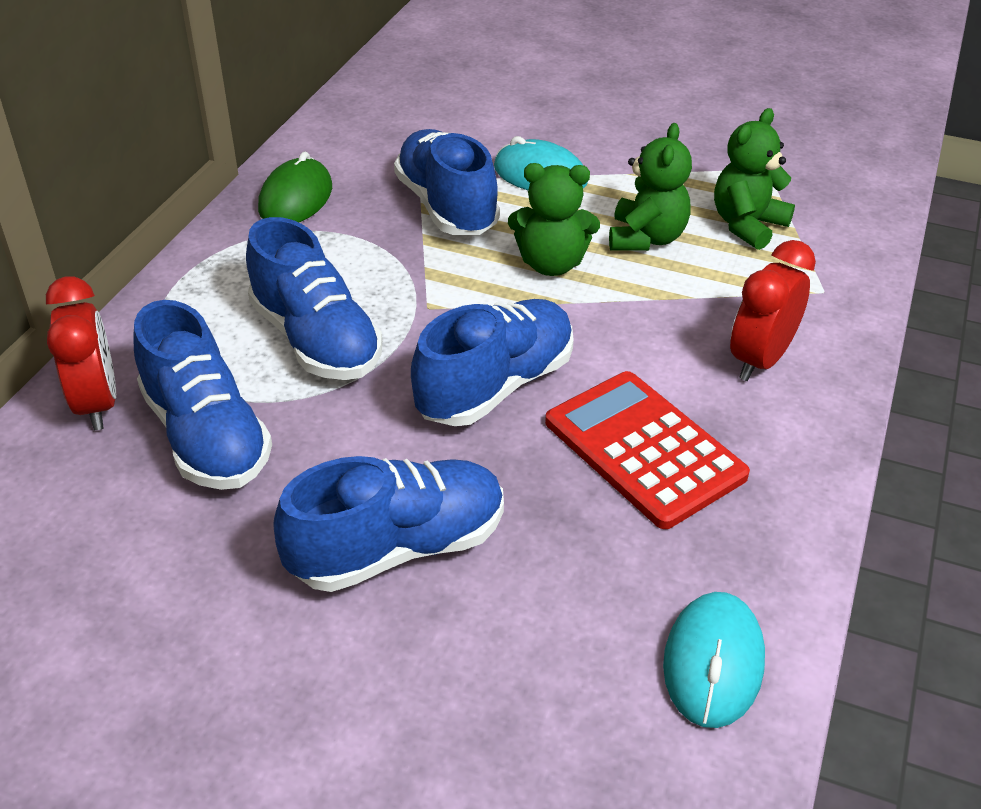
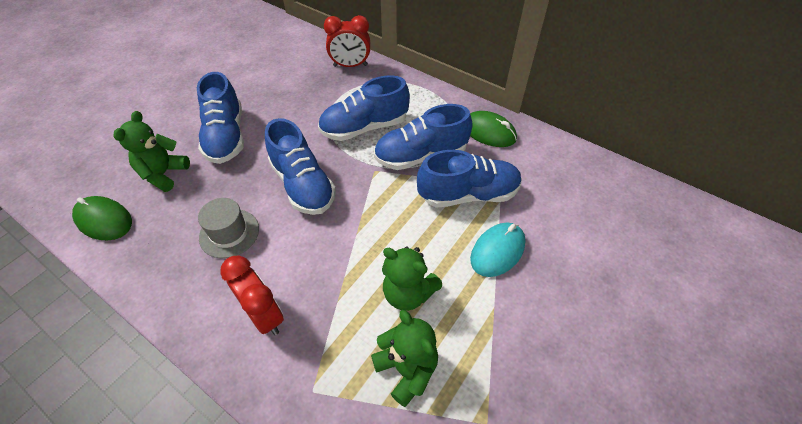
camera: 105 degrees right, 10 degrees up
(206, 436) = (317, 92): blue shoe -> blue shoe (421, 156)
(551, 264) = (395, 232): green teddy bear -> green teddy bear (163, 174)
(644, 449) = (229, 233): red calculator -> grey hat
(713, 663) = (104, 220): turquoise mouse -> green mouse

